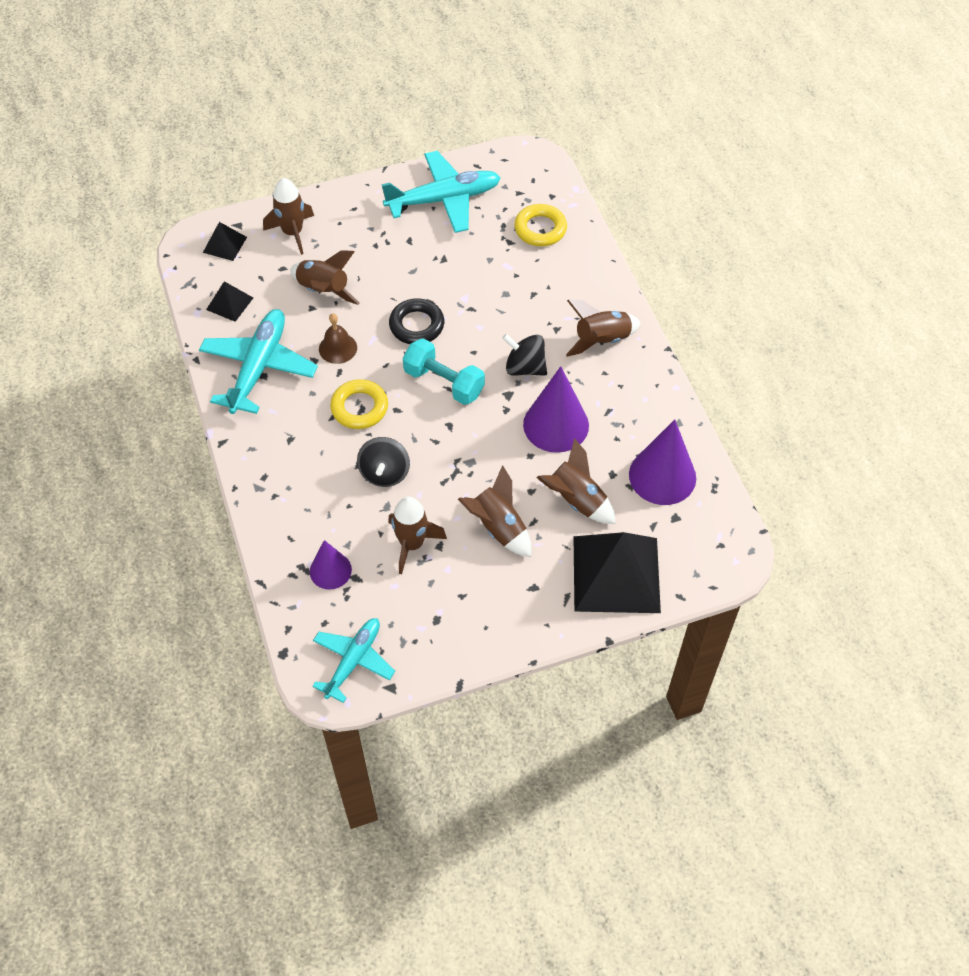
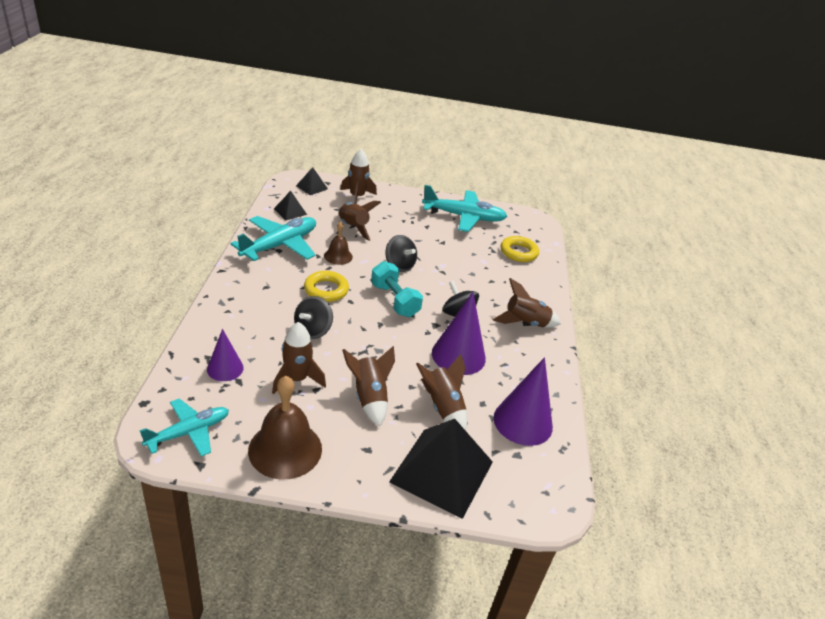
camera: 20 degrees right, 20 degrees down
(416, 325) = (399, 265): black ring -> black spinning top
(457, 629) = (285, 449): none -> brown bell

